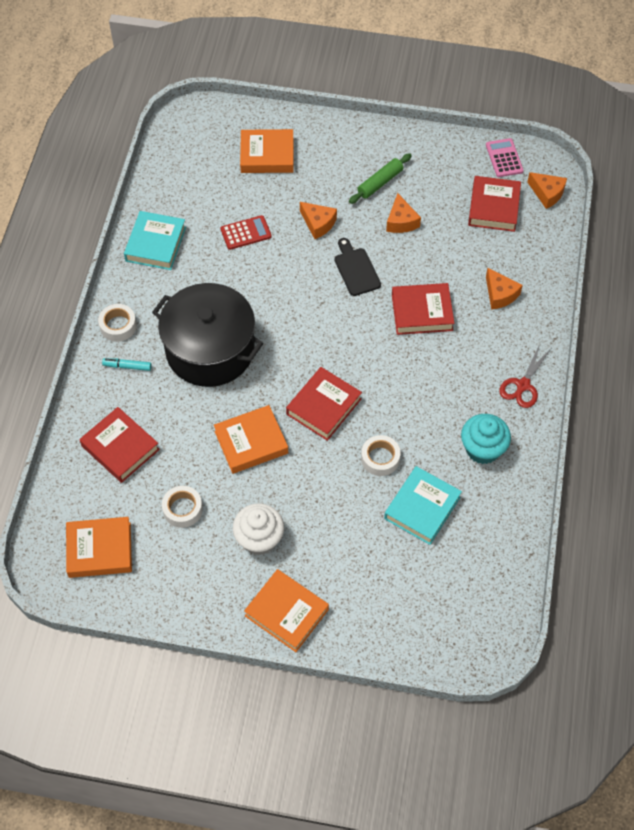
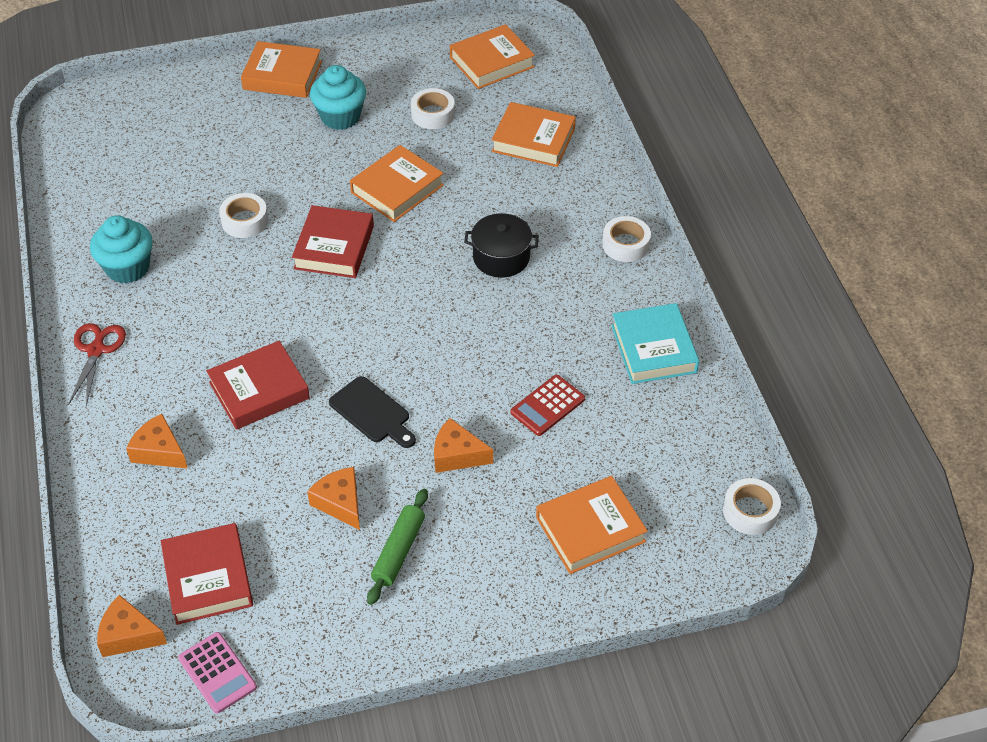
camera: 155 degrees right, 10 degrees down
(120, 447) = (533, 140): red book -> orange book
(127, 366) = (583, 210): turquoise marker -> none
(173, 132) = (750, 511): none -> white tape
(210, 350) = (501, 257): black pot -> black pot, size x0.50
(259, 539) = (340, 117): white cupcake -> turquoise cupcake
(422, 508) = (179, 193): turquoise book -> none

